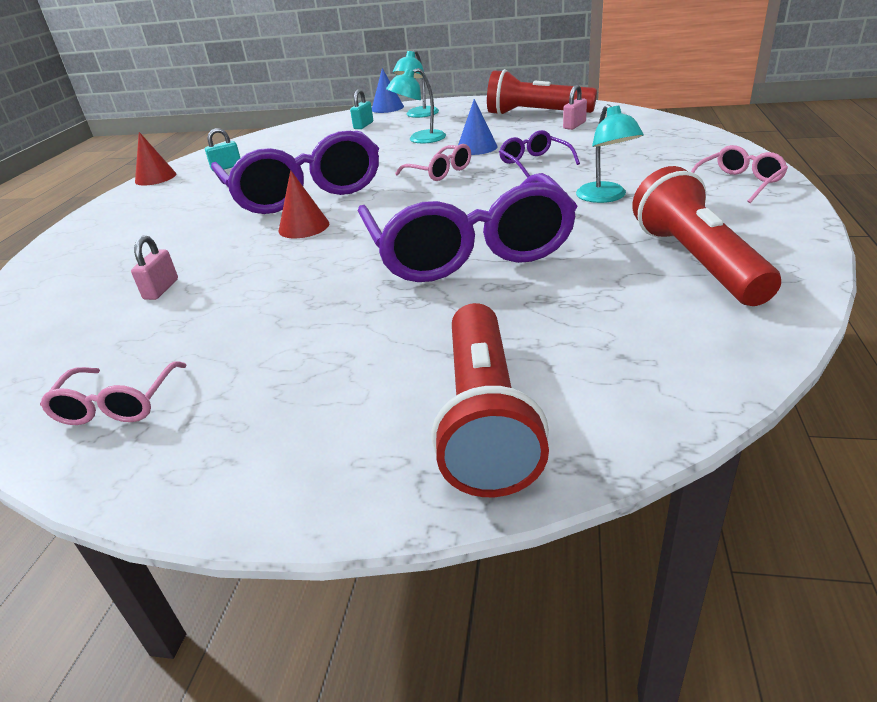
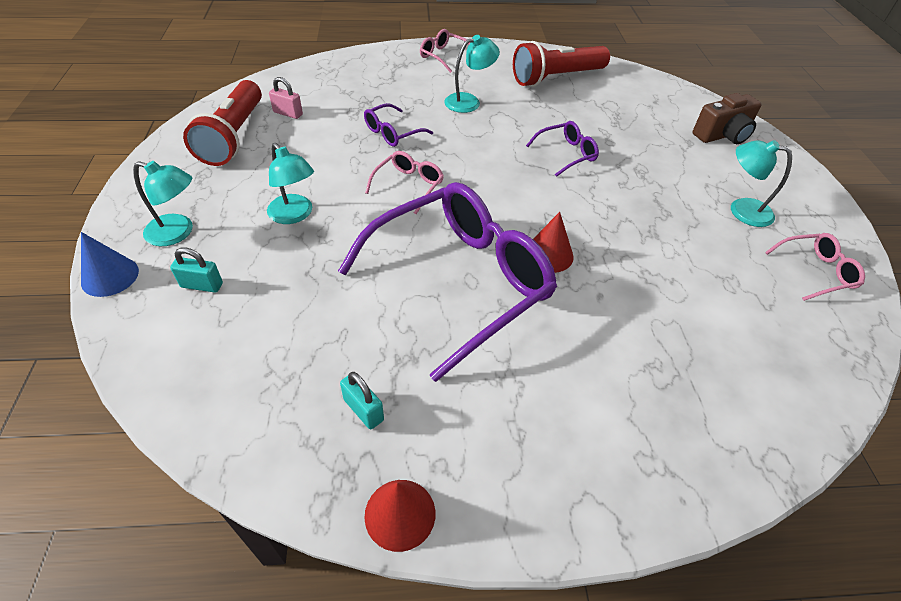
camera: 110 degrees left, 15 degrees up
(161, 289) = (693, 317): pink padlock -> none
(276, 373) = (741, 210): none -> turquoise lamp
(468, 250) = (566, 154): purple glasses -> purple glasses, size x0.43
(477, 148) = (339, 169): blue cone -> none
(485, 417) = (722, 135): red flashlight -> brown camera

